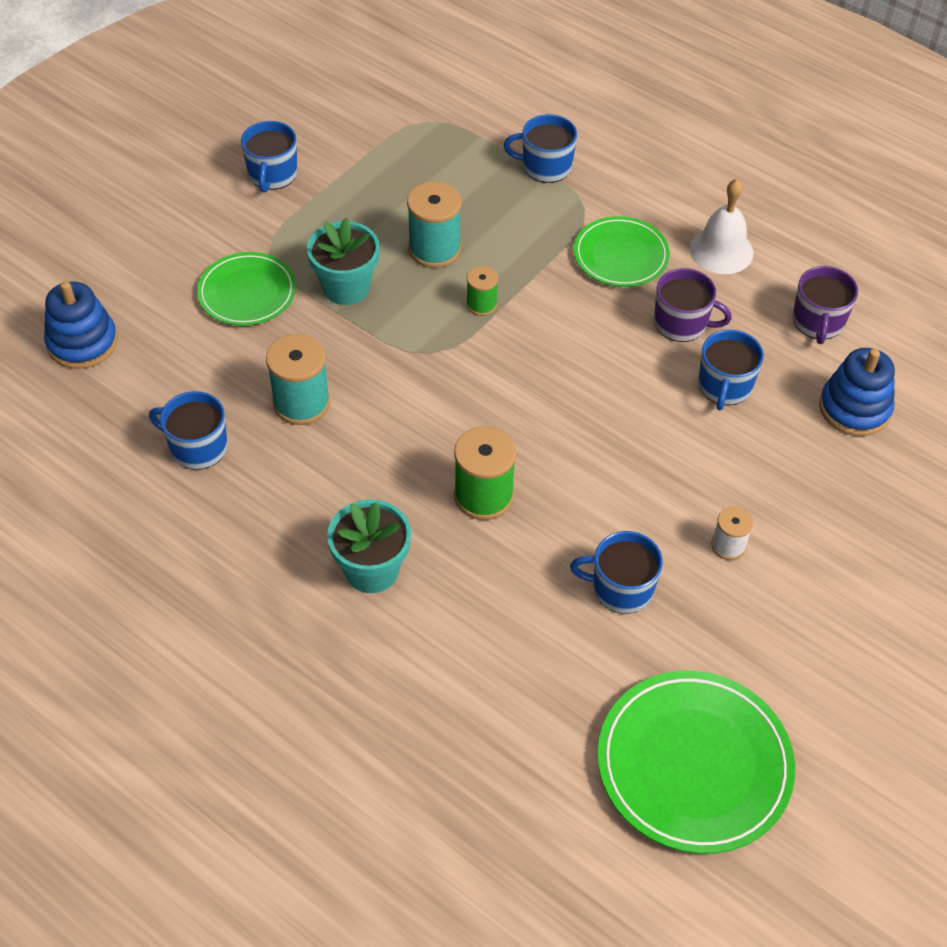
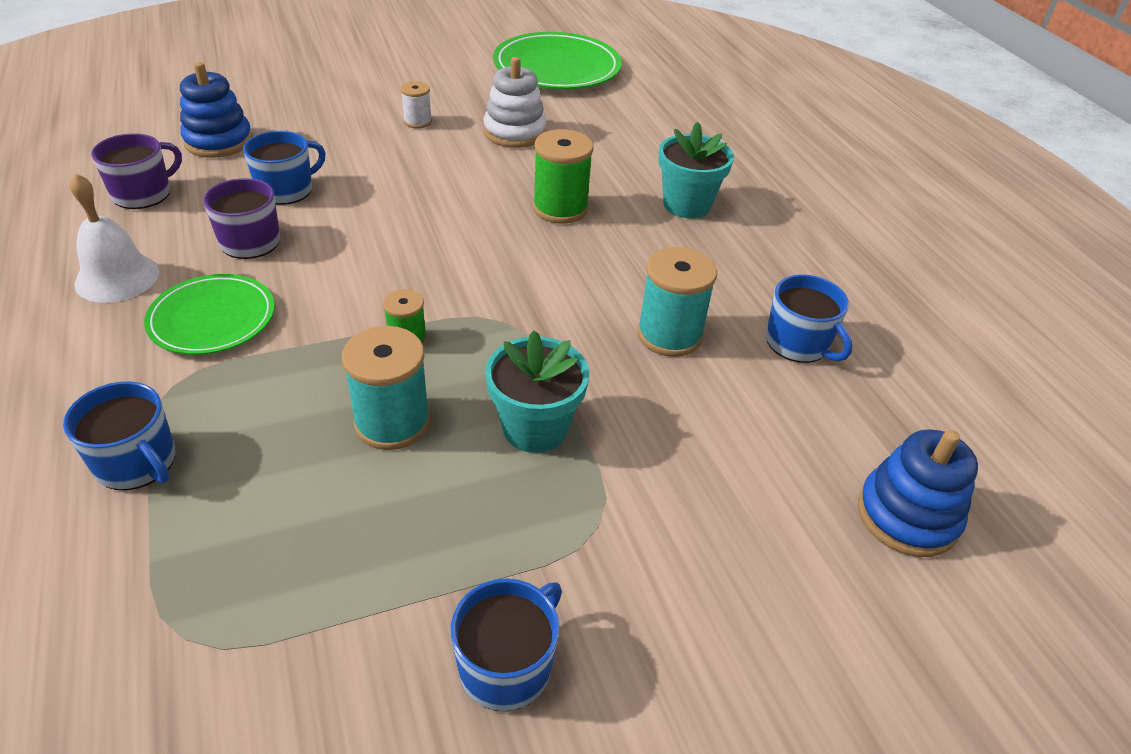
camera: 150 degrees left, 10 degrees down
(247, 293) = (661, 480): green plate -> none
(621, 588) = (514, 132): blue mug -> white stacking toy

